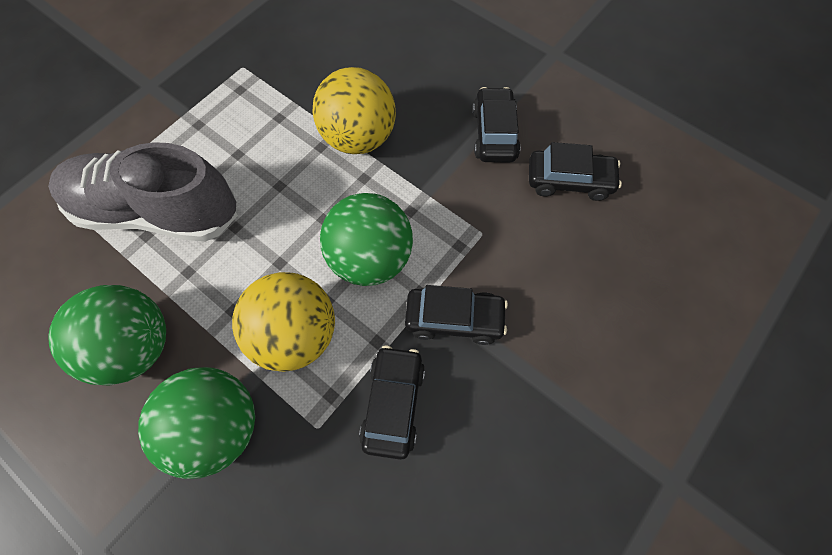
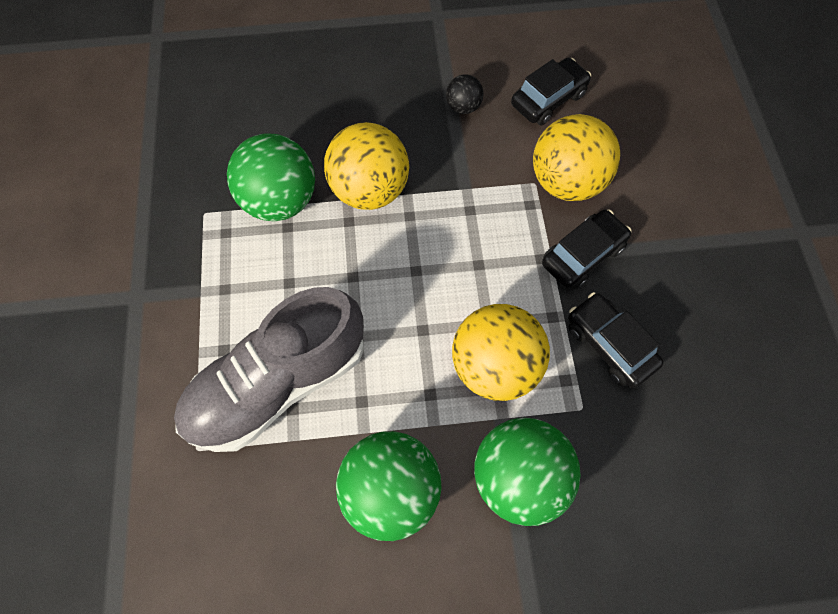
camera: 45 degrees left, 0 degrees up
(370, 258) = (482, 267): green ball -> green ball (280, 201)
(494, 133) = (463, 107): black car -> black ball
(508, 254) = (566, 182): none -> yellow ball

